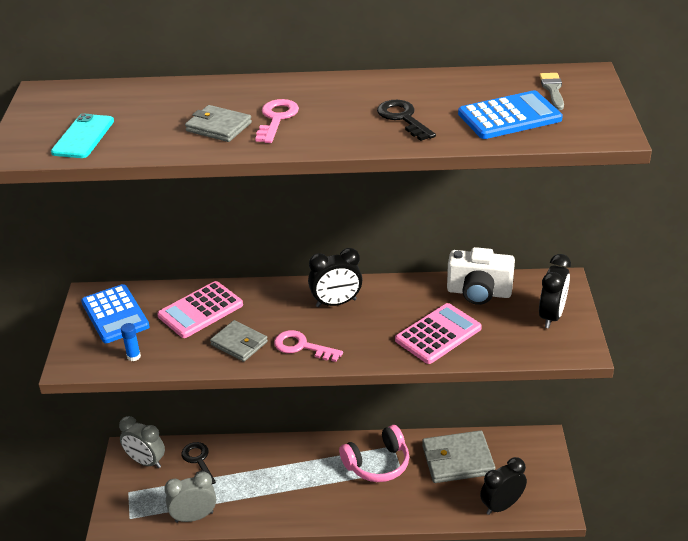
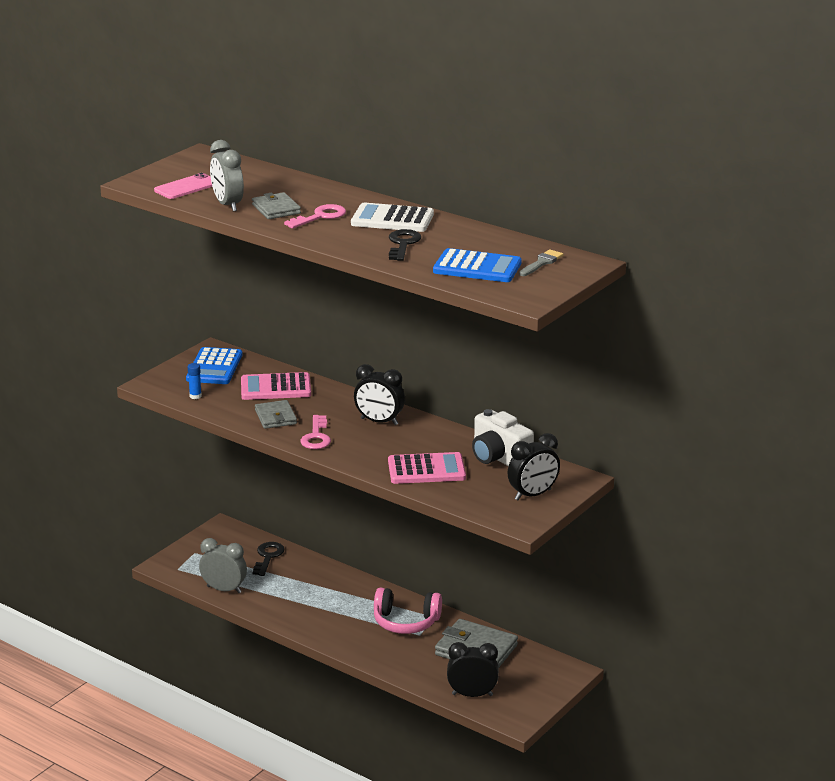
camera: 35 degrees right, 10 degrees down
(83, 137) = (186, 187): turquoise phone -> pink phone
(146, 461) = (228, 540): grey clock -> grey clock (228, 205)
(302, 347) = (316, 437): pink key -> pink key turned 150 degrees counterclockwise
(349, 95) = (392, 219): none -> white calculator

